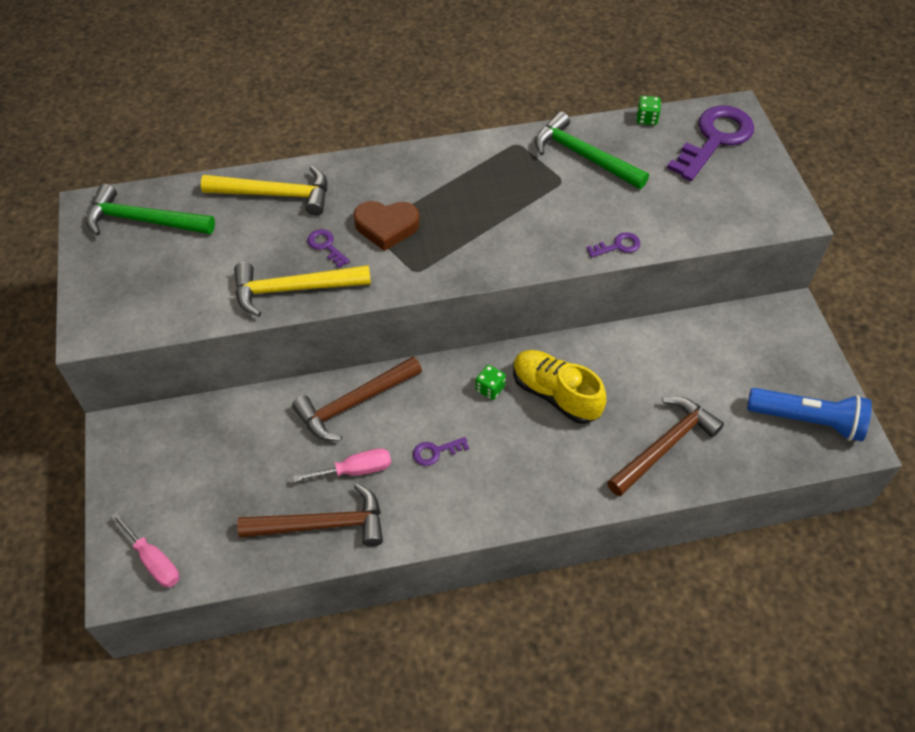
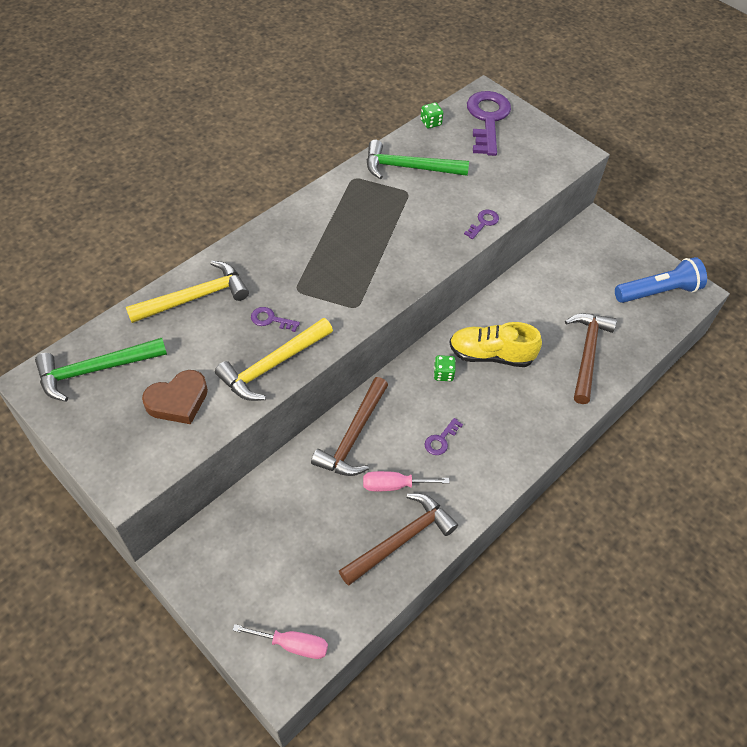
camera: 35 degrees left, 0 degrees up
(355, 470) = (394, 485): pink screwdriver -> pink screwdriver turned 135 degrees counterclockwise
(386, 227) = (306, 283): brown heart -> brown heart (178, 401)

